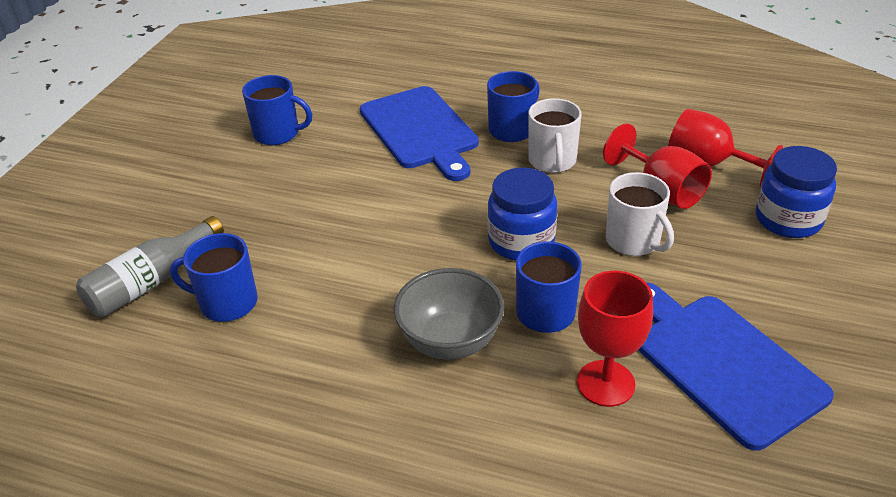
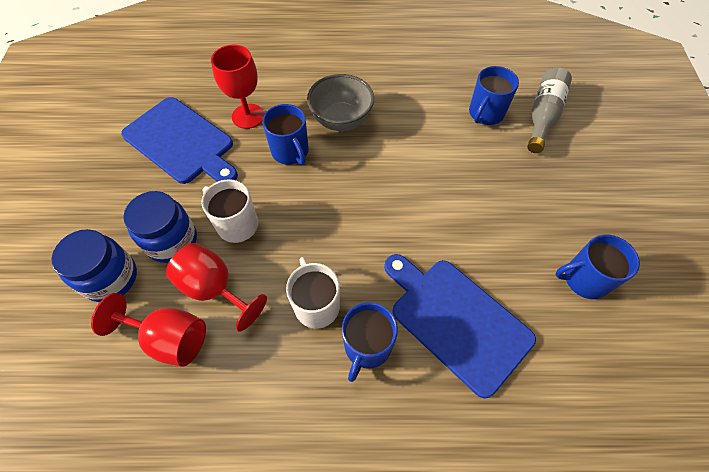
camera: 160 degrees right, 20 degrees up
(227, 303) = (485, 113): blue mug -> blue mug turned 135 degrees clockwise
(521, 241) = (320, 204): blue jar -> blue jar (172, 241)

